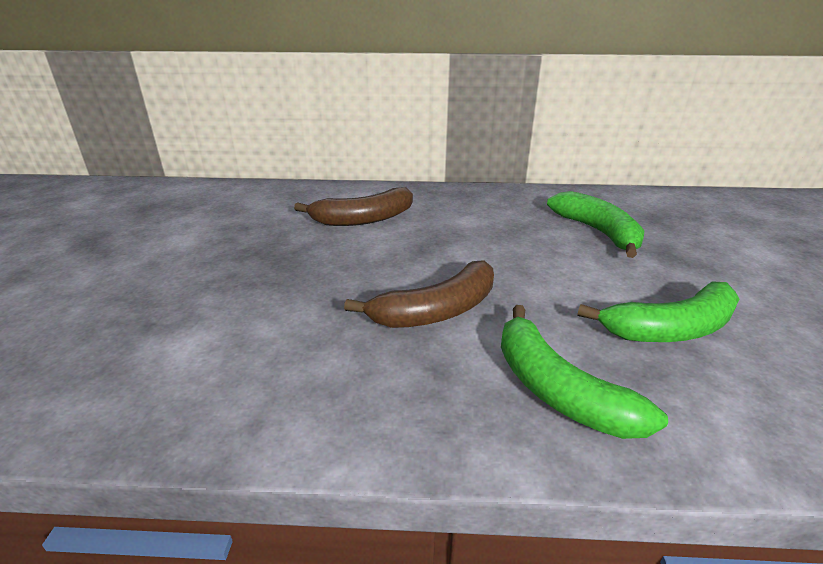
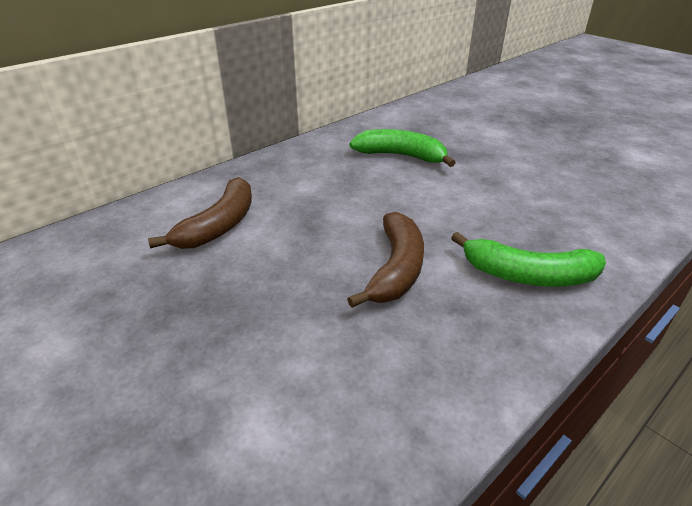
camera: 45 degrees left, 5 degrees up
(670, 329) = (521, 204): green banana -> none

